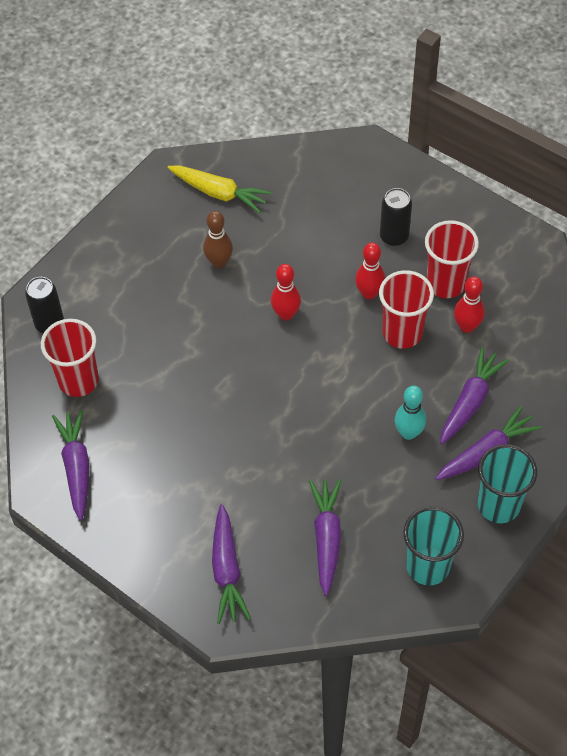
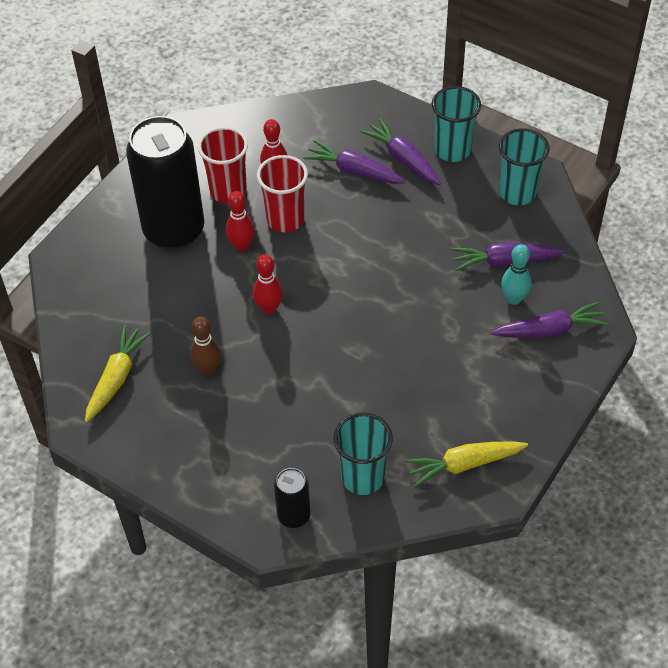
camera: 95 degrees left, 5 degrees down
(76, 467) = (464, 465): purple carrot -> yellow carrot
(78, 380) = (363, 477): red cup -> turquoise cup
(394, 236) = (174, 230): black can -> black can, size x2.18
(408, 433) = (391, 210): turquoise bowling pin -> turquoise bowling pin (514, 299)

